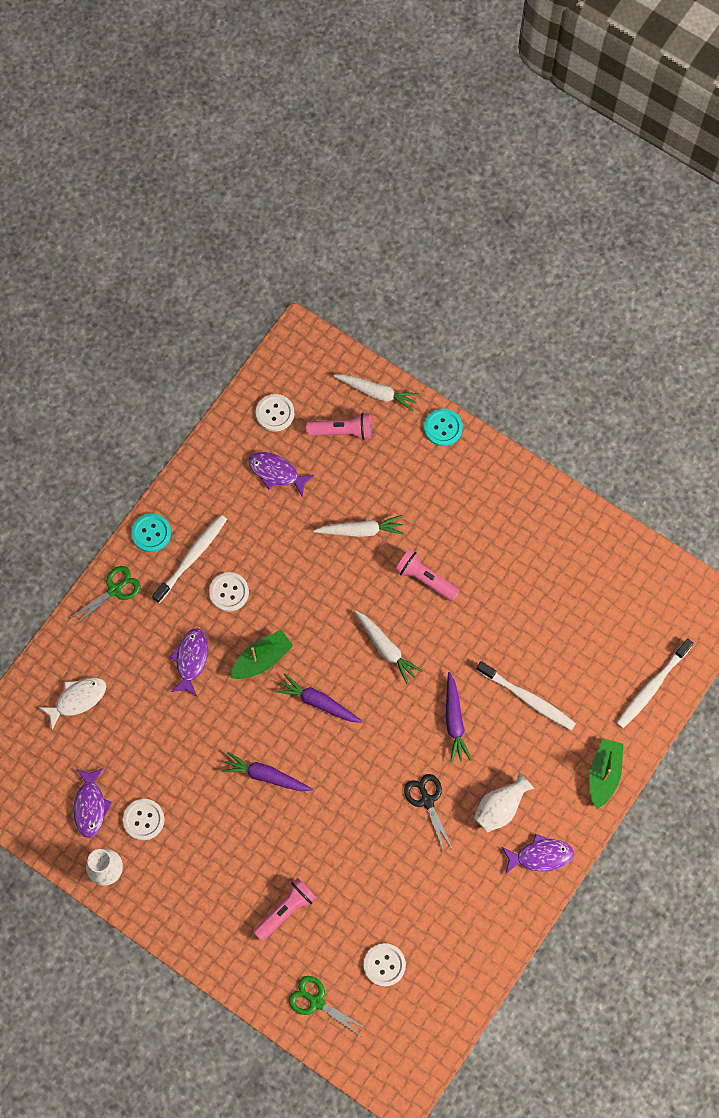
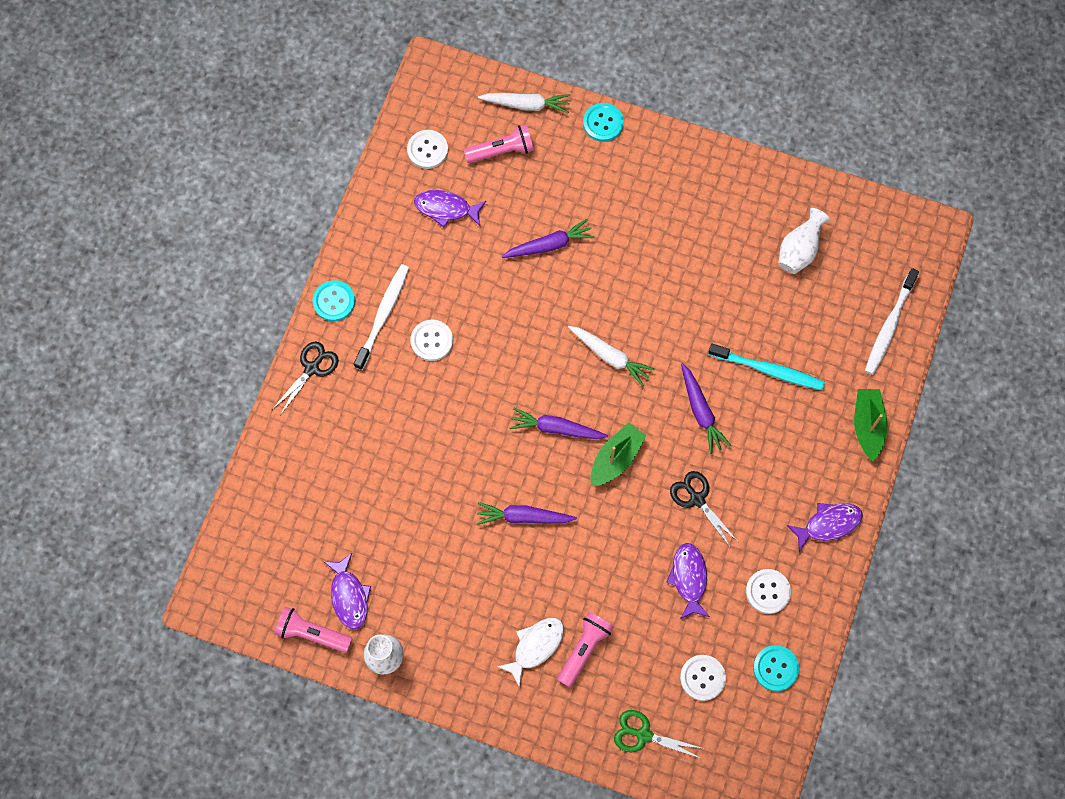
camera: 15 degrees left, 0 degrees up
(77, 699) = (304, 490): white fish -> white fish (535, 646)
(114, 590) = (312, 368): green scissors -> black scissors
(143, 820) = (409, 595): white button -> white button (768, 591)
(191, 659) = (412, 419): purple fish -> purple fish (689, 578)
(262, 659) = (485, 399): green boat -> green boat (616, 458)
(361, 530) = (549, 245): white carrot -> purple carrot
(425, 579) = (629, 277): pink flashlight -> pink flashlight (312, 633)
(453, 974) = (775, 668): none -> turquoise button
(500, 808) = (773, 486): white vase -> white vase (799, 250)
(527, 699) = (768, 370): white toothbrush -> turquoise toothbrush

